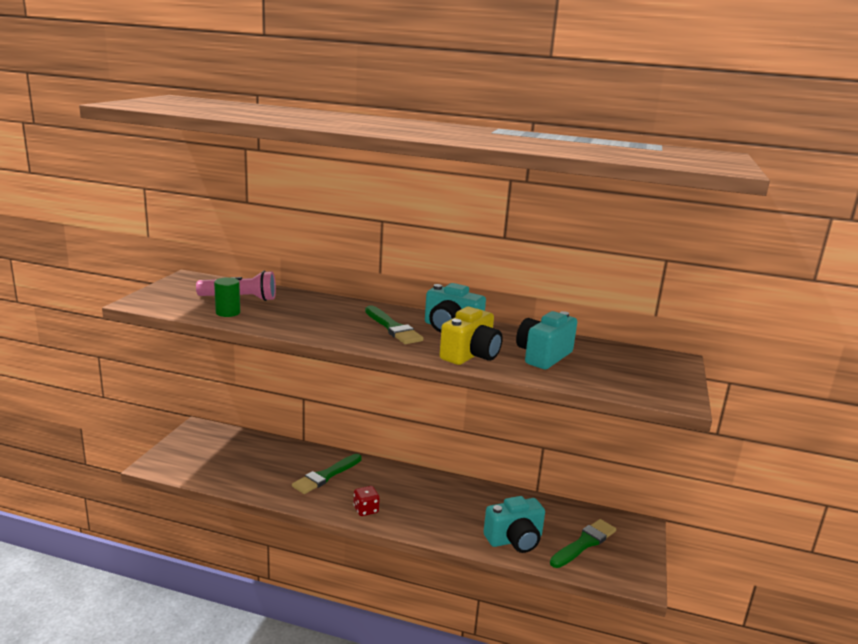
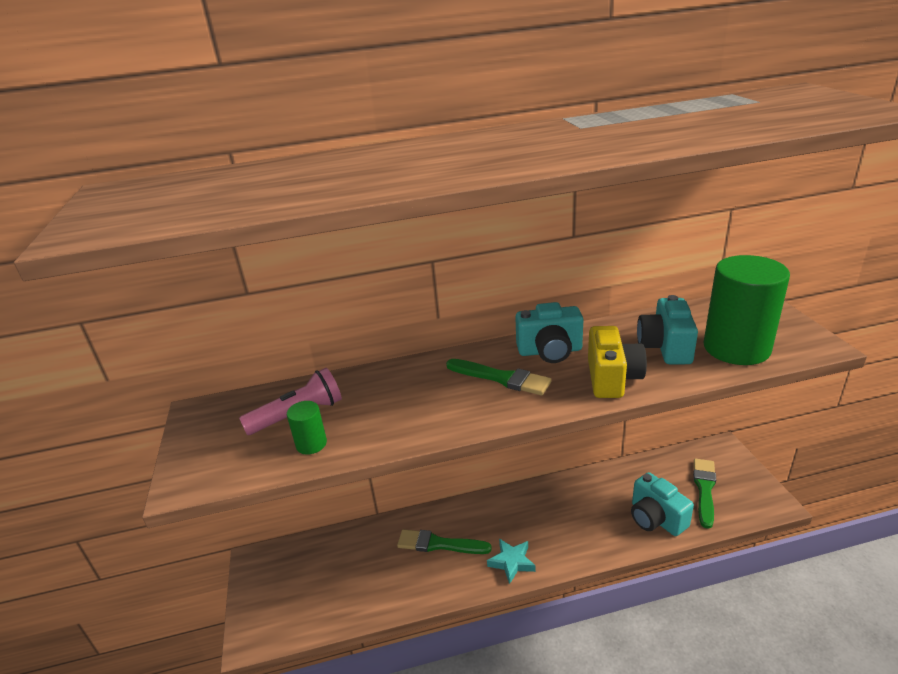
camera: 25 degrees left, 10 degrees up
(326, 476) = (439, 544): green brush -> green brush turned 90 degrees clockwise
(366, 510) = (511, 562): red dice -> turquoise star
(514, 540) = (656, 518): turquoise camera -> turquoise camera turned 105 degrees clockwise
(601, 376) = (736, 348): none -> green cylinder

